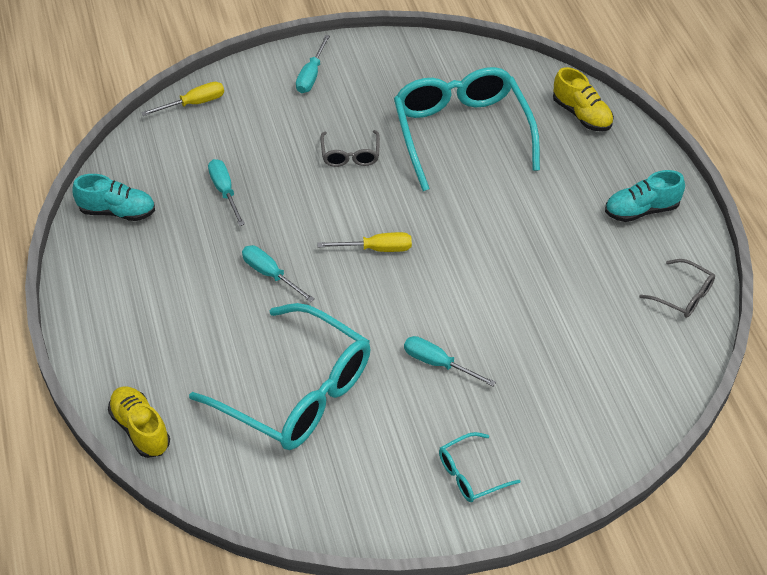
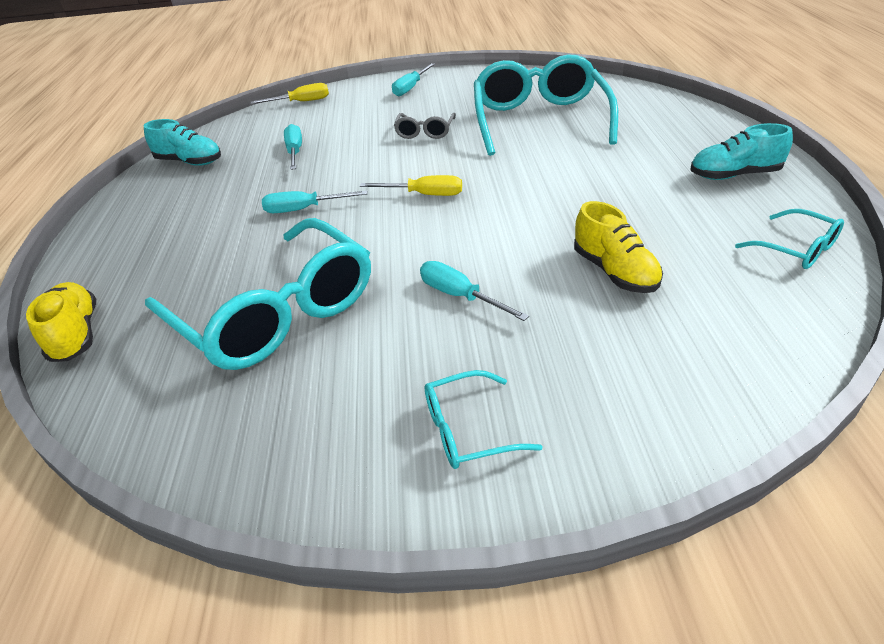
camera: 15 degrees right, 10 degrees down
(270, 274) = (304, 209): turquoise screwdriver -> turquoise screwdriver turned 60 degrees counterclockwise
(582, 115) = (666, 110): yellow shoe -> yellow shoe (614, 272)
(682, 295) = (795, 248): grey glasses -> turquoise glasses

